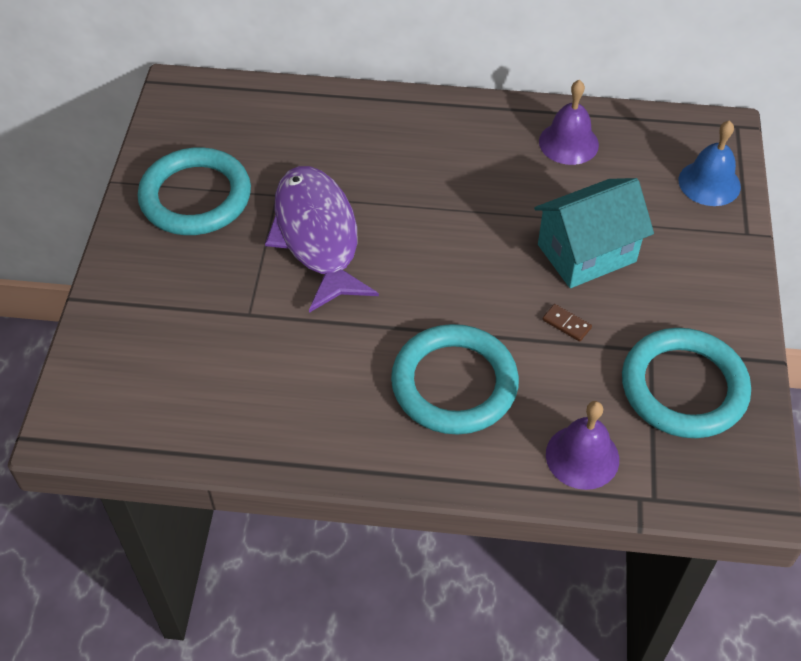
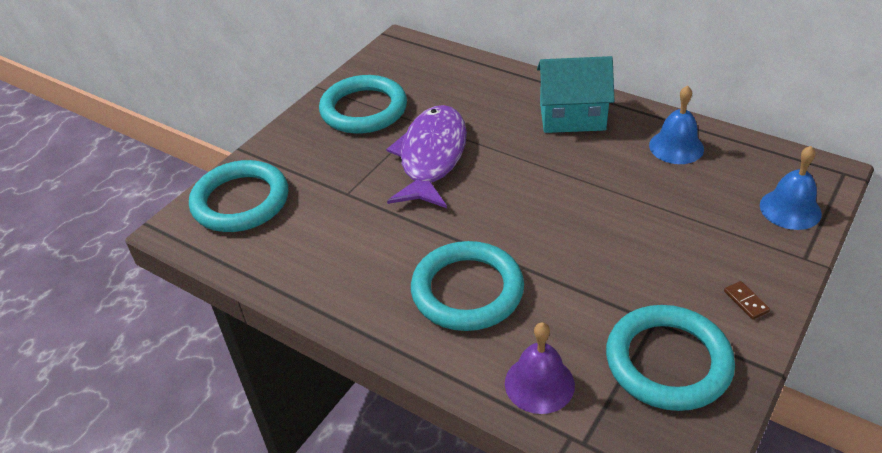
camera: 30 degrees right, 10 degrees down
(125, 367) = (240, 201): none -> turquoise ring
(566, 324) = (590, 277): brown domino -> brown domino (746, 301)
(568, 143) = (676, 147): purple bell -> blue bell
(586, 253) = (642, 230): turquoise house -> turquoise house (572, 117)

